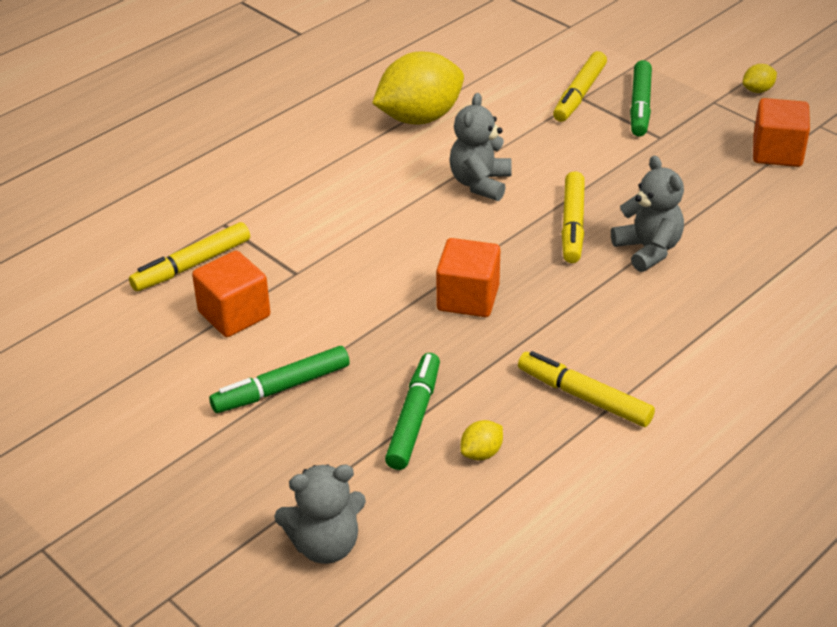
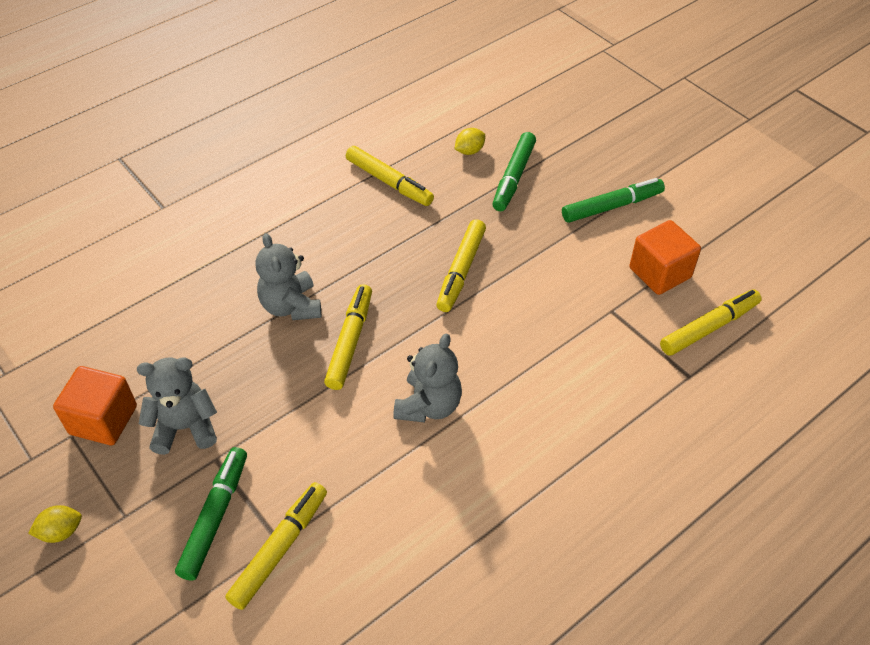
camera: 175 degrees left, 10 degrees up
(325, 545) = (573, 107): grey teddy bear -> grey teddy bear (185, 427)
(419, 118) = (483, 523): yellow lemon -> none
(468, 298) = (461, 271): orange cube -> yellow marker

